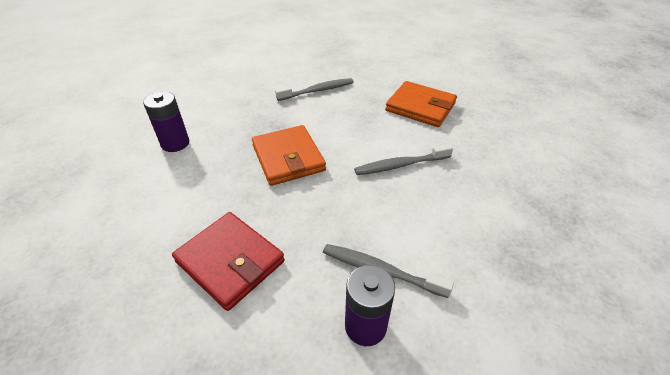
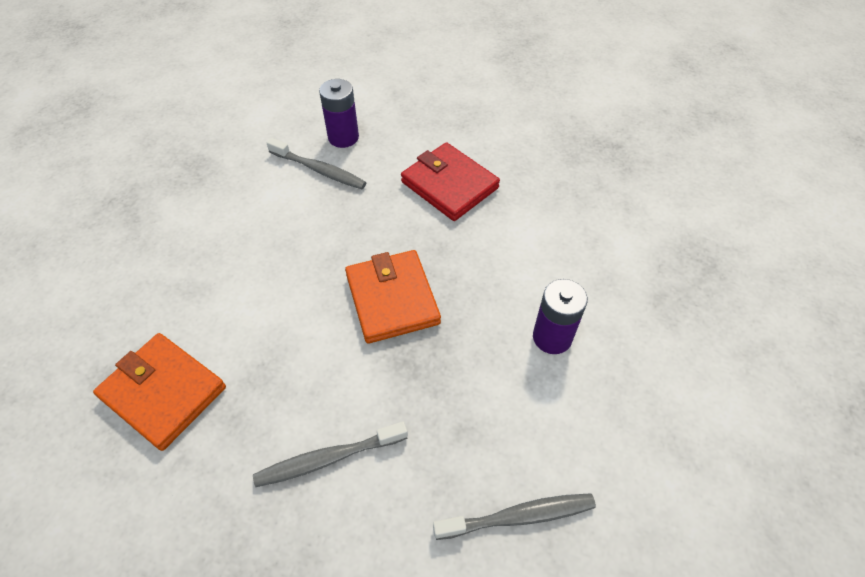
camera: 175 degrees left, 10 degrees up
(400, 165) = (251, 277): grey toothbrush -> grey toothbrush (518, 517)

